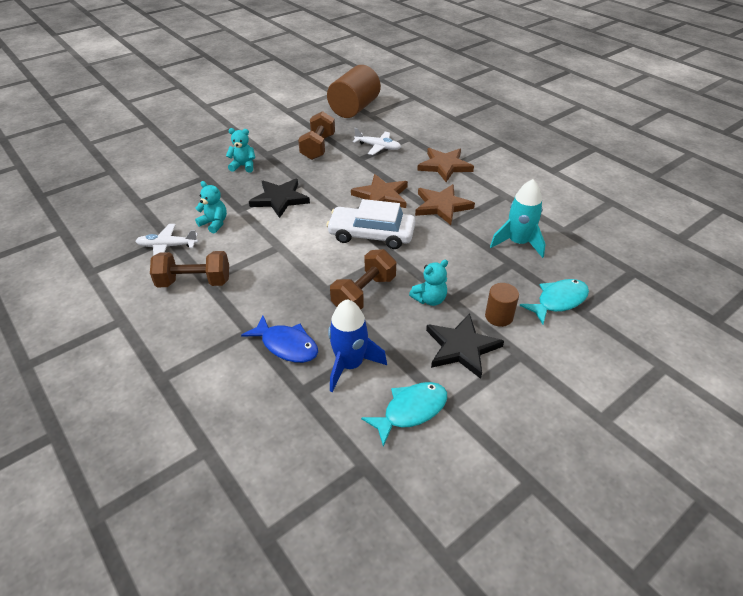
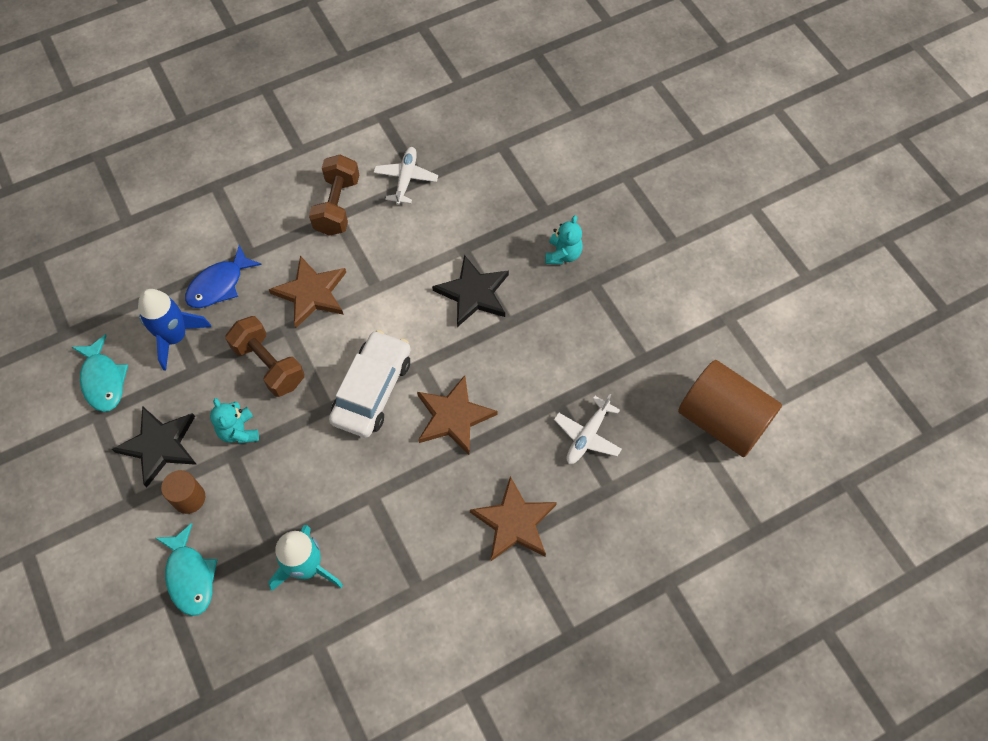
camera: 100 degrees right, 20 degrees up
(214, 223) = (438, 222): turquoise teddy bear -> none
(318, 147) = (599, 351): brown dumbbell -> none
(442, 206) = (412, 491): brown star -> brown star (311, 293)

